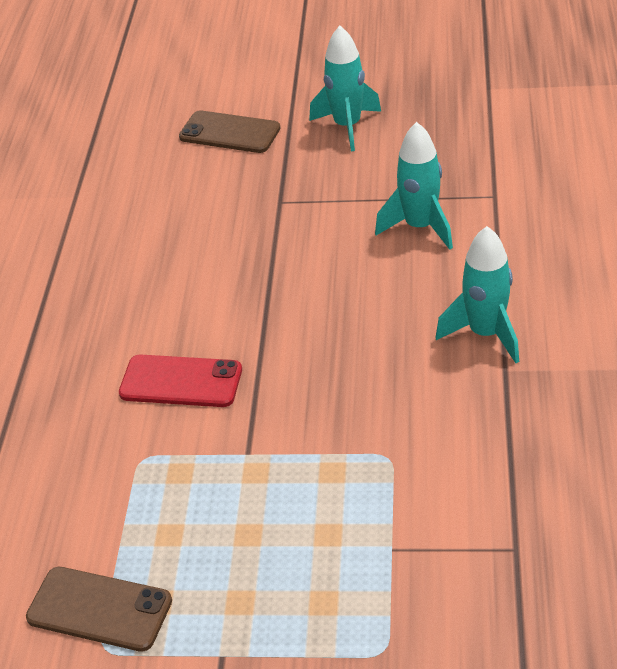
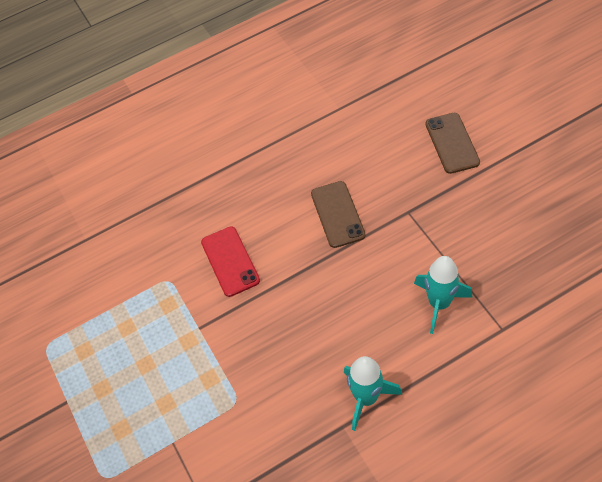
camera: 60 degrees right, 15 degrees up
(99, 609) = (67, 328): brown phone -> brown phone (337, 214)
(347, 127) = (508, 202): turquoise rocket -> none

